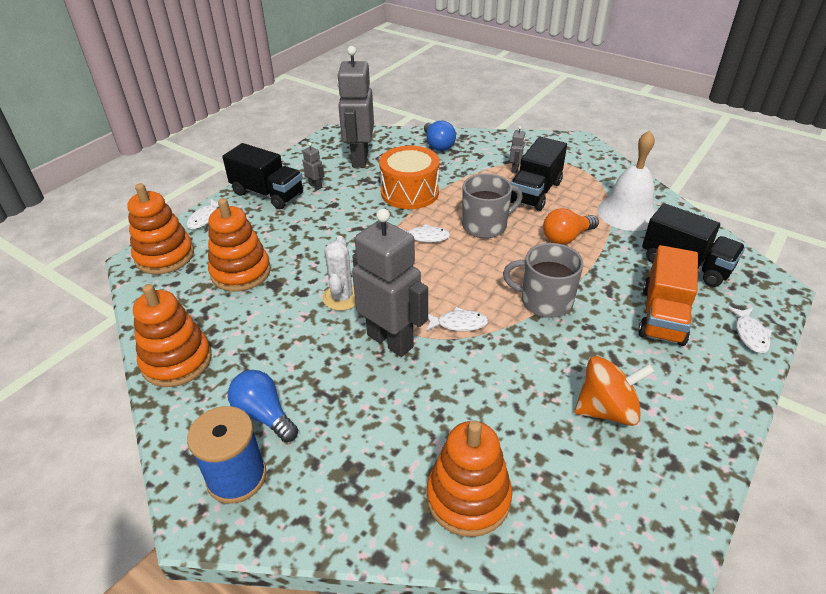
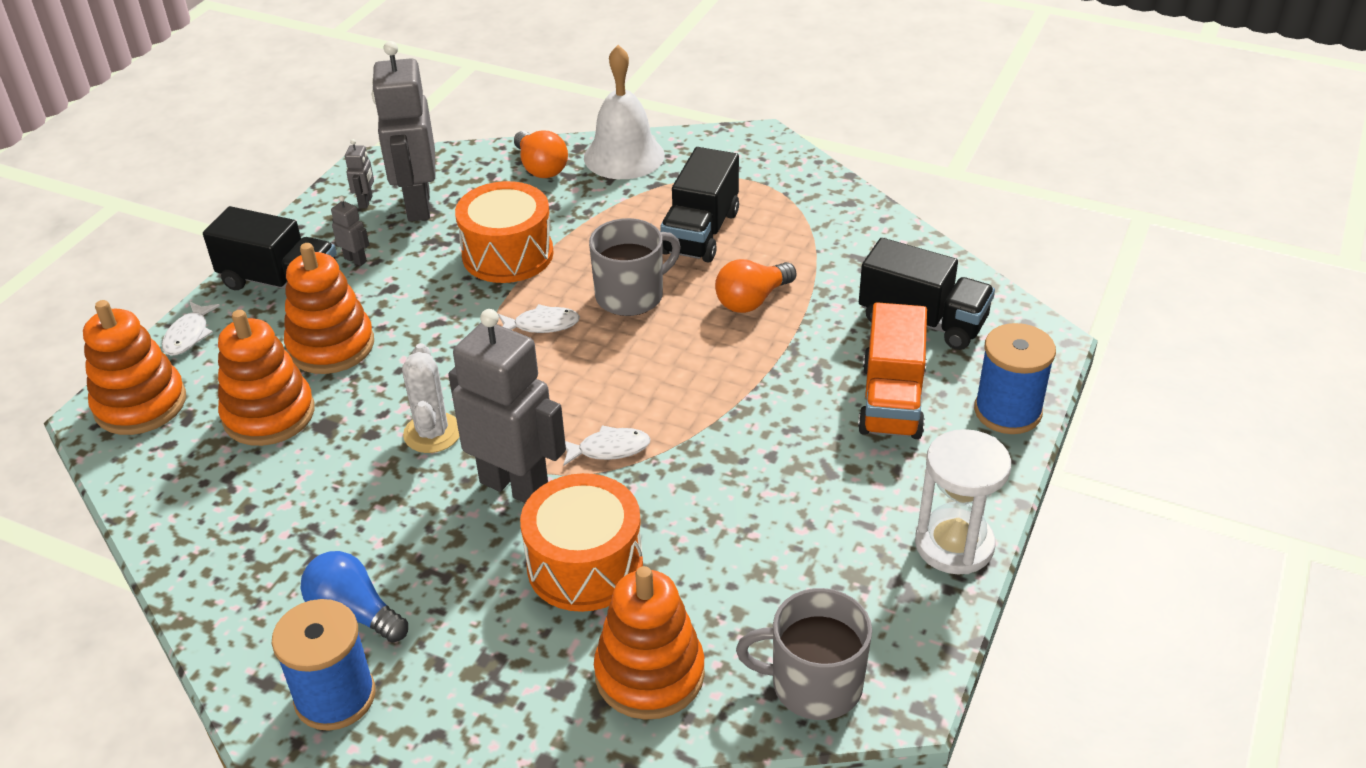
camera: 10 degrees left, 0 degrees up
(177, 361) = (206, 557): orange stacking toy -> orange stacking toy (331, 346)
(431, 404) = (585, 565): none -> orange drum
(438, 145) = (540, 168): blue light bulb -> orange light bulb
(515, 169) = (667, 196): grey robot -> grey robot (366, 202)
(545, 301) = (728, 400): grey mug -> grey mug (814, 684)
(606, 409) = (820, 538): orange spinning top -> none
(627, 213) = (839, 251): white bell -> white bell (624, 156)
(711, 430) = (954, 545): none -> white hourglass
(750, 334) = (1007, 411): white fish -> blue spool

